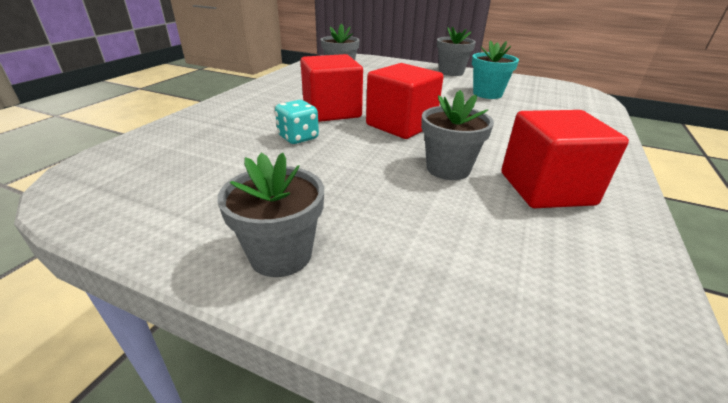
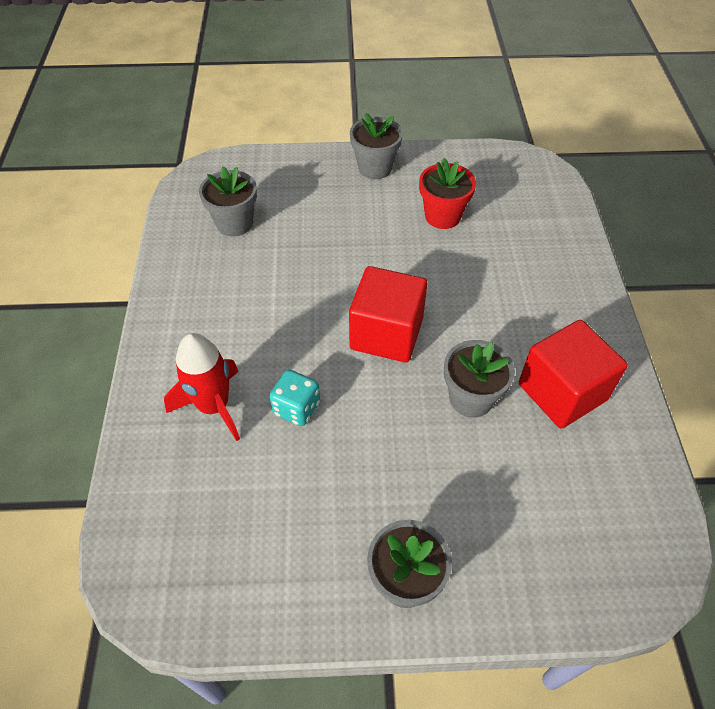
camera: 25 degrees left, 20 degrees up
(243, 123) = (214, 406): none -> red rocket
(332, 111) = (294, 335): red cube -> none
(487, 94) = (442, 216): turquoise flower pot -> red flower pot

